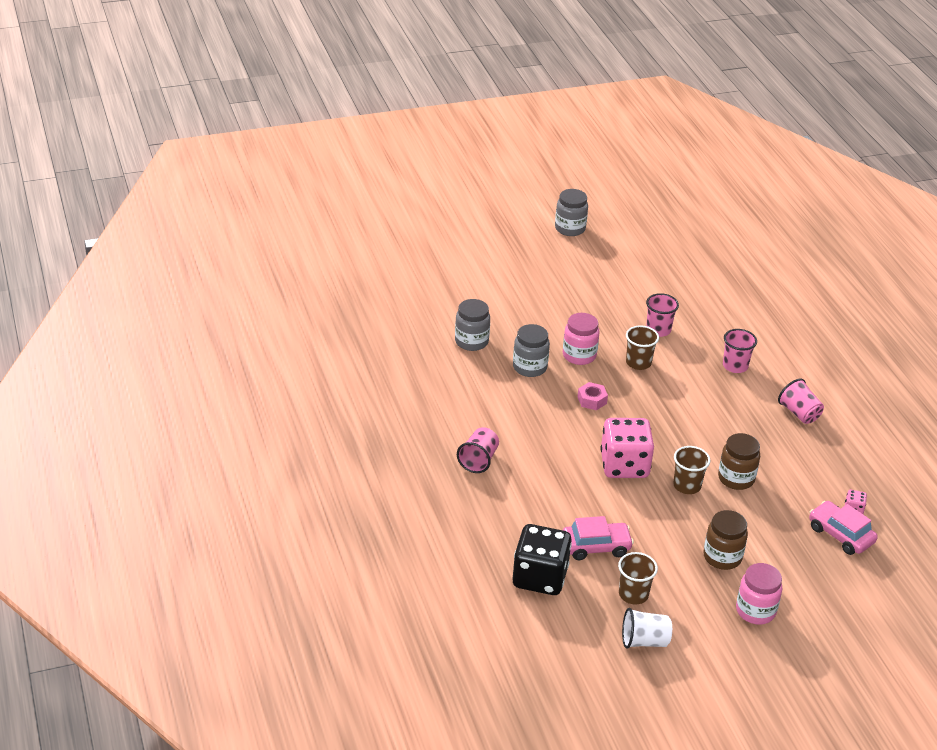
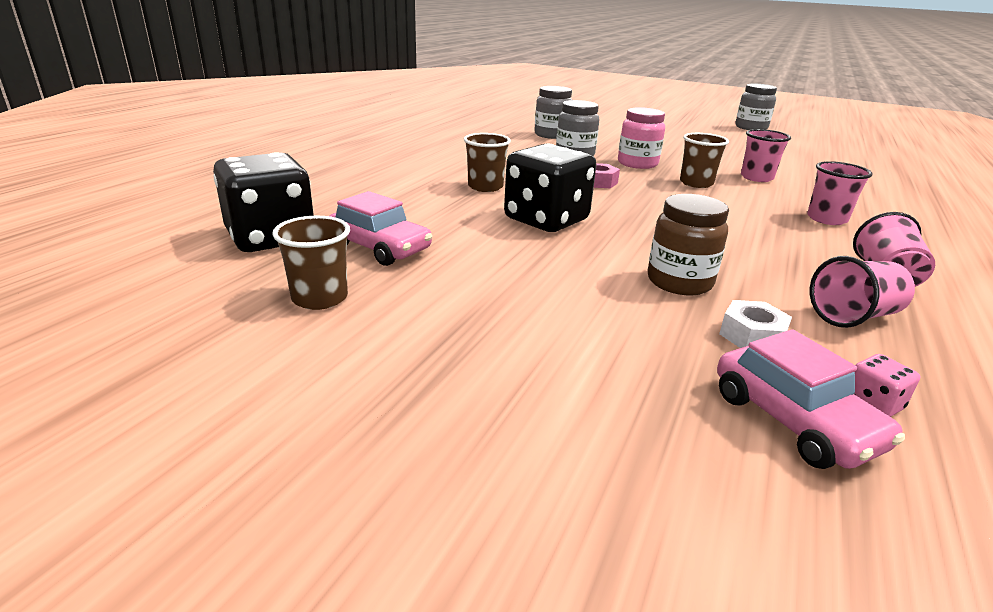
camera: 45 degrees right, 10 degrees down
(478, 460) = (413, 170): pink cup -> pink cup (853, 316)
(624, 465) = (546, 220): pink dice -> black dice
(644, 641) = (215, 343): white cup -> none
(687, 486) = (594, 259): brown cup -> brown cup (485, 187)
(722, 557) = (514, 332): brown jar -> none
(755, 611) = (438, 417): pink jar -> none
(793, 497) = (752, 336): none -> white nut
(840, 535) = (793, 420): pink car -> pink car turned 150 degrees clockwise

